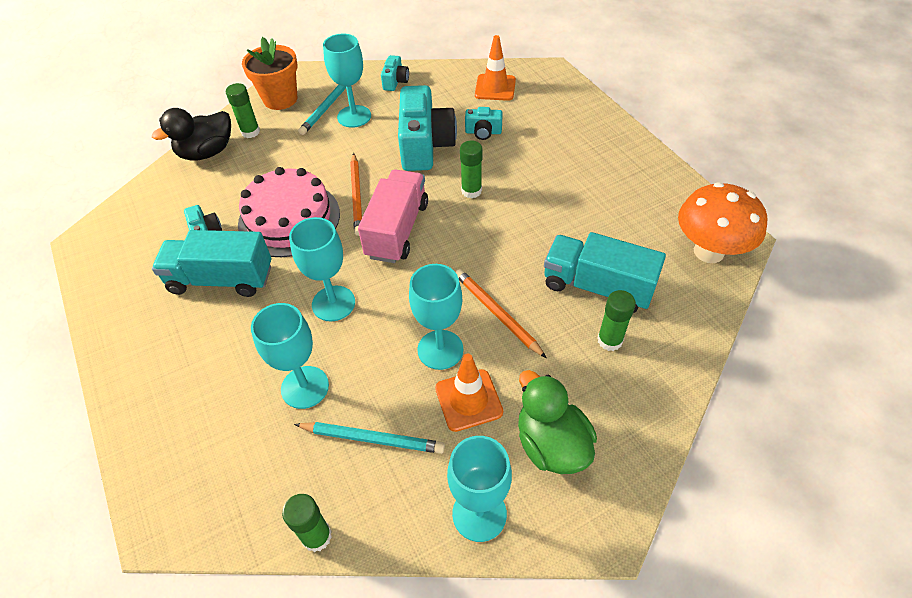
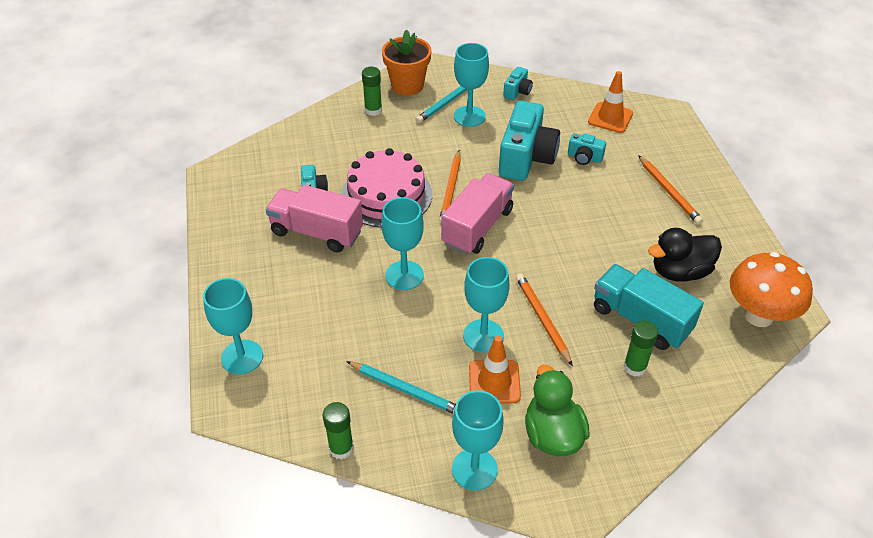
camera: 15 degrees right, 5 degrees down
(207, 152) = (331, 120): black duck -> black duck (680, 272)
(221, 279) = (316, 232): turquoise truck -> pink truck
(305, 387) = (362, 336): turquoise goblet -> turquoise goblet (242, 357)
(471, 191) = (555, 208): green glue stick -> none
(577, 147) = (669, 192): none -> orange pencil

